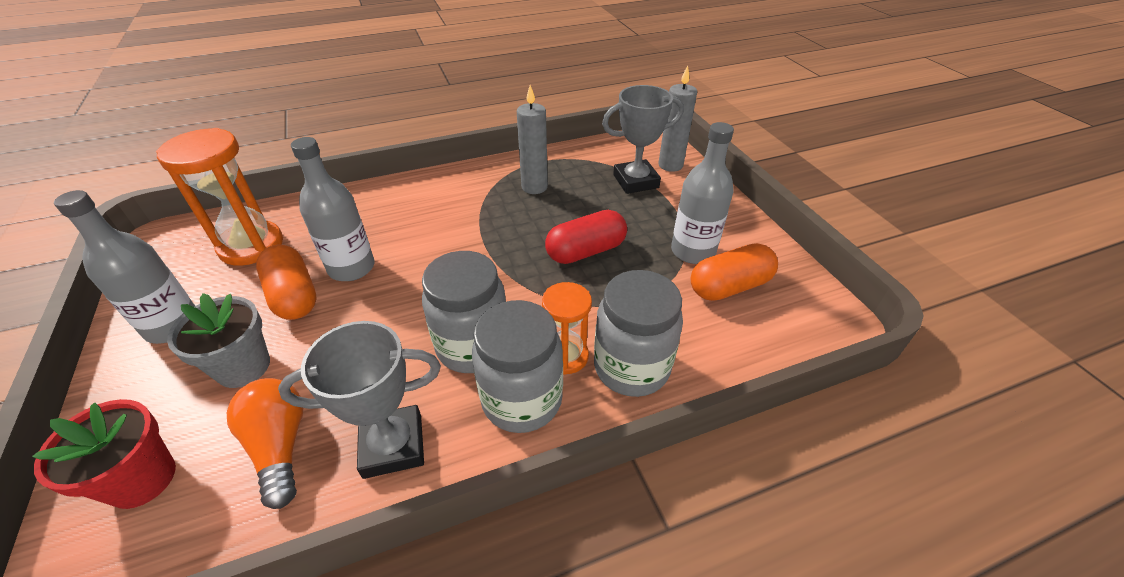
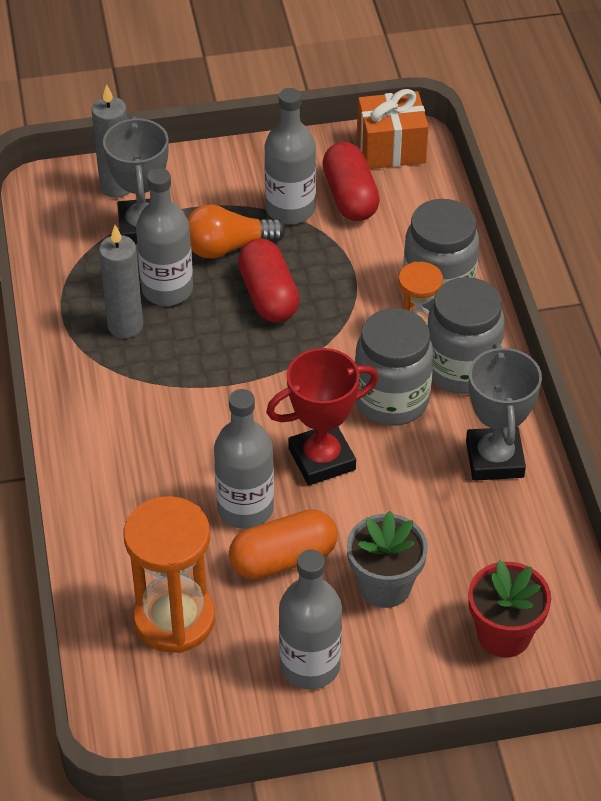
camera: 80 degrees left, 5 degrees up
(280, 446) = (484, 539): orange light bulb -> orange light bulb (228, 247)
(401, 306) = (321, 459): none -> red trophy
(576, 200) = (167, 289): none -> grey bottle
(729, 286) = (350, 197): orange capsule -> red capsule
(814, 308) = (391, 148): none -> orange gift

